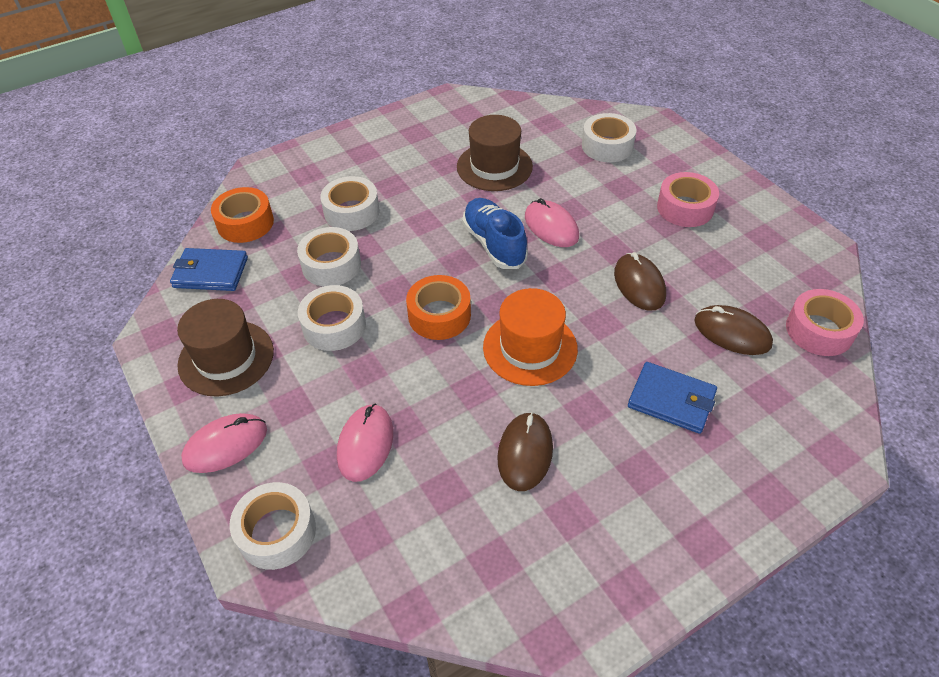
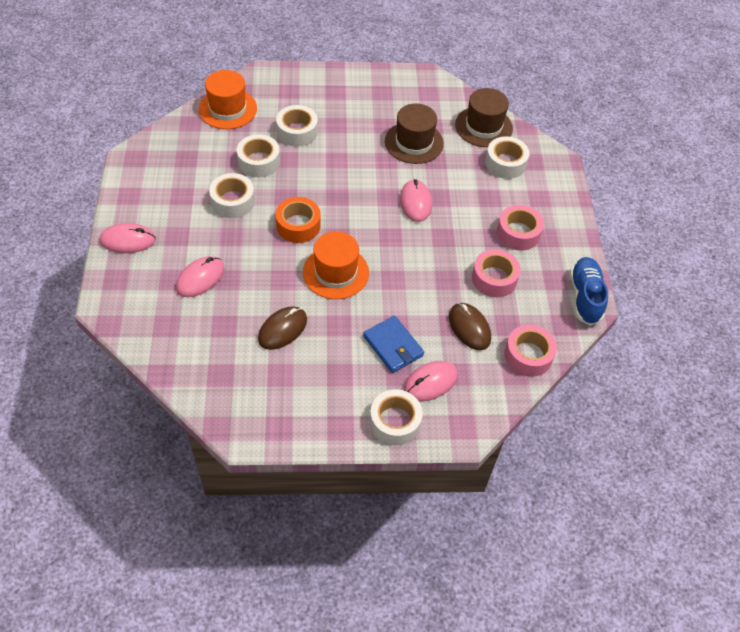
camera: 25 degrees right, 5 degrees up
(210, 272) = (186, 132): blue wallet -> none
(226, 358) = (160, 190): brown hat -> brown hat (483, 126)
(245, 223) = (228, 109): orange tape -> orange hat
(277, 532) = (123, 300): white tape -> white tape (395, 422)
(494, 244) = (369, 196): blue shoe -> blue shoe (585, 297)
(639, 284) = (438, 268): brown mouse -> none
(706, 266) = (494, 278): none -> pink tape
(751, 420) = (430, 382): none -> pink mouse

